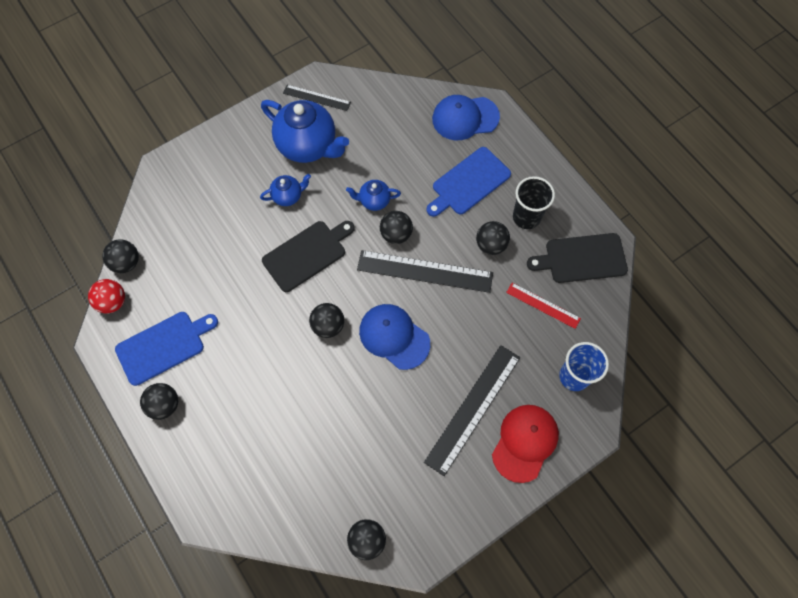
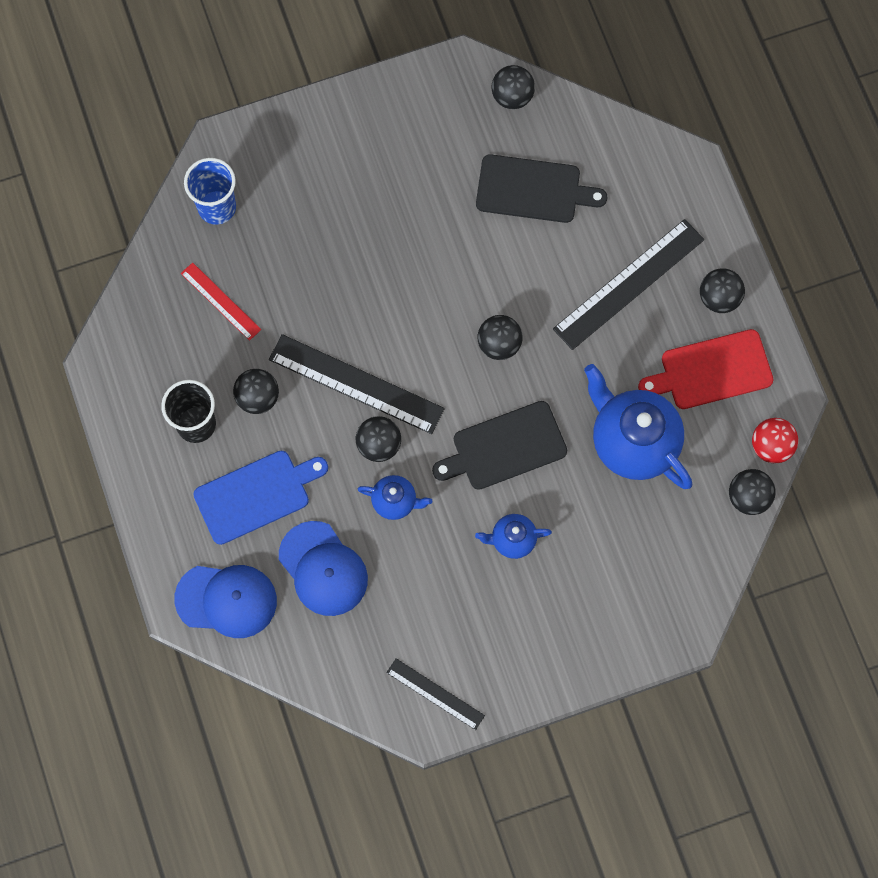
camera: 165 degrees left, 5 degrees up
(163, 346) = (711, 371): blue cutting board -> red cutting board
(308, 146) = (466, 613): blue teapot -> blue teapot (633, 442)
(394, 336) = (420, 309): blue cap -> blue cap (323, 569)
(473, 408) = (350, 201): black ruler -> black ruler (628, 284)
(525, 442) = (303, 150): red cap -> none
(582, 259) = (146, 348): black cutting board -> black cutting board (533, 189)

